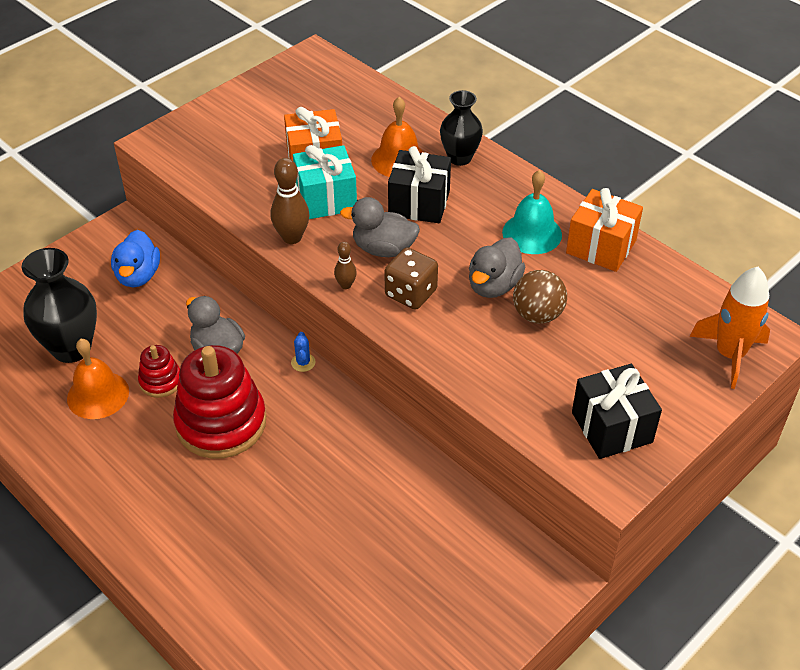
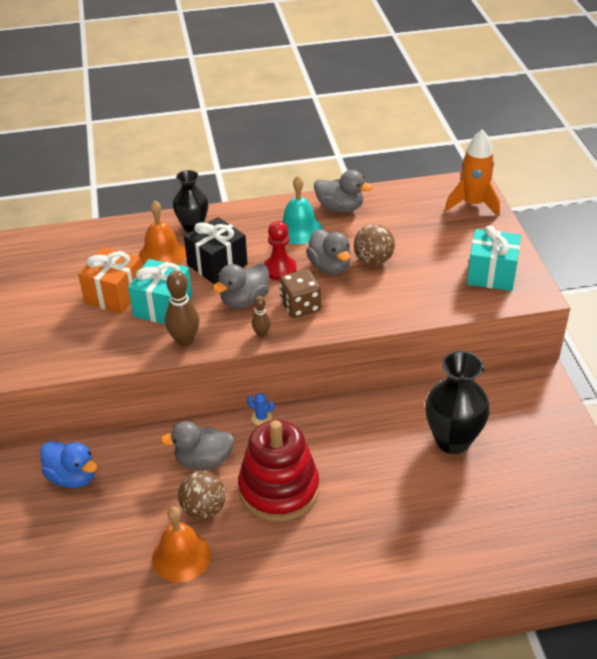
camera: 55 degrees left, 5 degrees down
(71, 348) = (112, 554): black vase -> black vase (452, 440)
(161, 381) = (204, 509): red stacking toy -> brown ball
(454, 250) = (279, 269): none -> red pawn
(601, 247) = (340, 208): orange gift -> grey duck
(612, 427) = (491, 274): black gift -> turquoise gift

